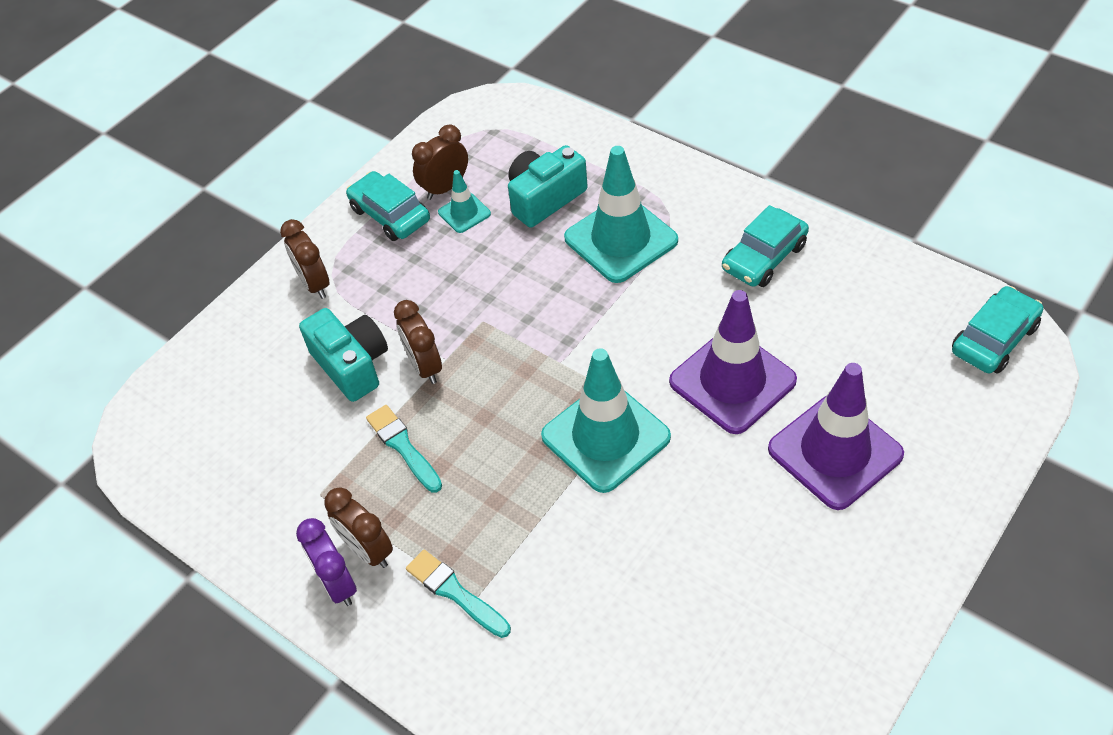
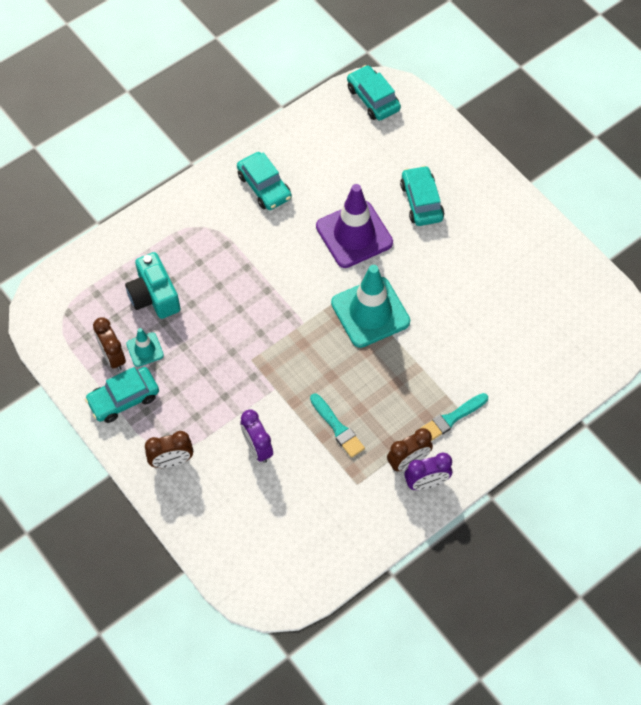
camera: 80 degrees left, 10 degrees up
(352, 365) = (257, 448): turquoise camera -> purple clock
(403, 446) = (337, 428): turquoise brush -> turquoise brush turned 105 degrees counterclockwise
(425, 366) = (276, 402): brown clock -> none
(621, 239) = (214, 260): turquoise traffic cone -> none
(835, 452) = (421, 201): purple traffic cone -> turquoise car

